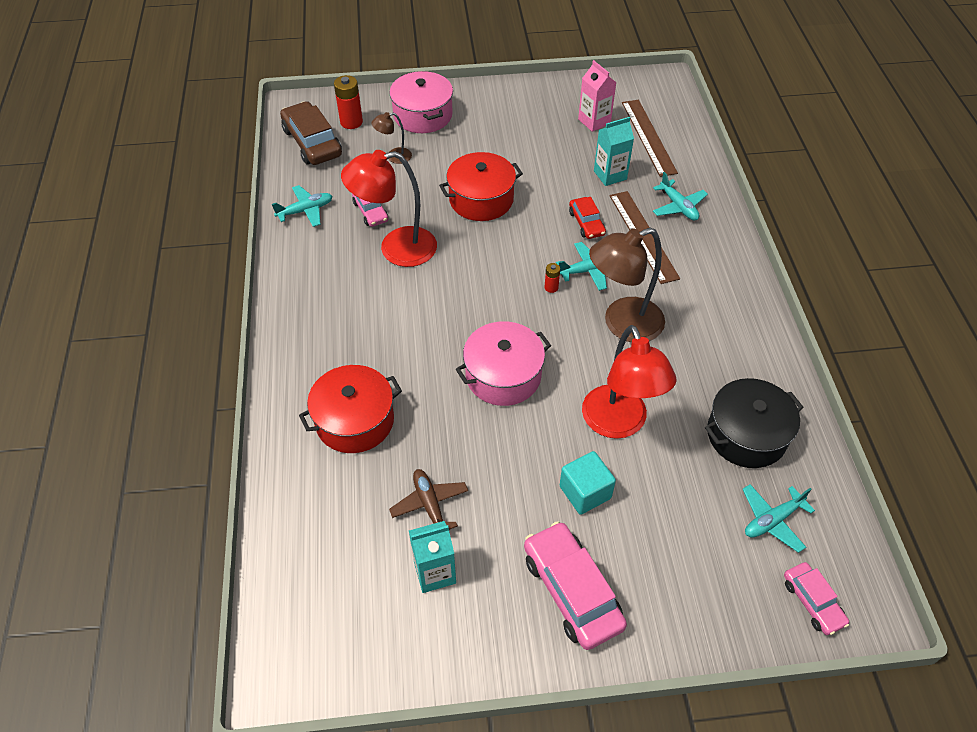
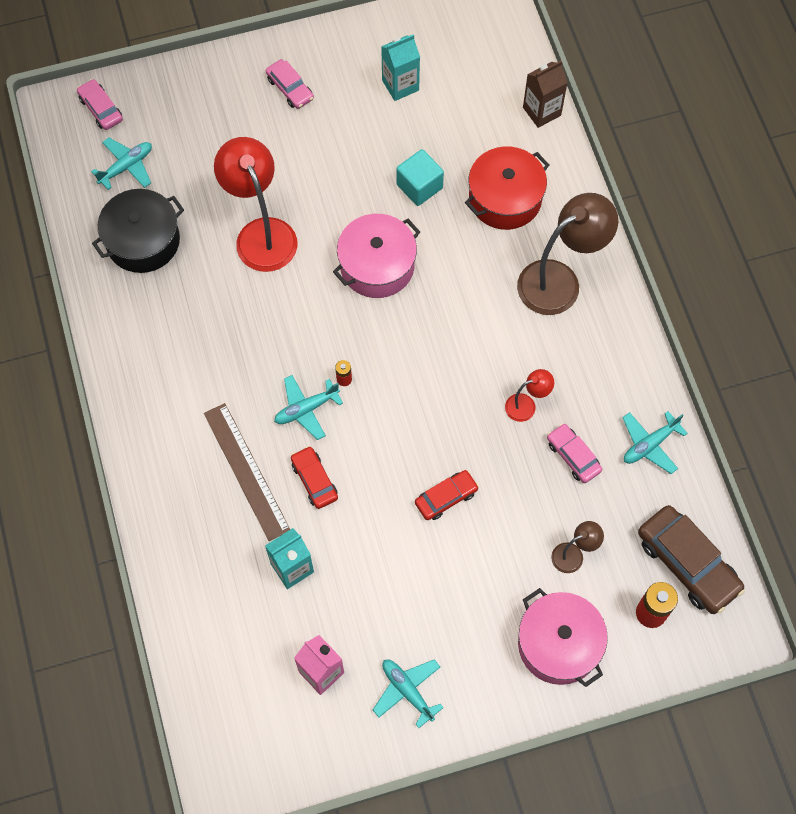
camera: 170 degrees right, 15 degrees up
(279, 511) = (541, 111): none -> brown carton
(396, 248) = (526, 405): red lamp -> red lamp, size x0.48
(430, 505) = (417, 135): brown plane -> none
(481, 199) = (446, 498): red pot -> red car
(572, 591) = (290, 88): pink car -> pink car, size x0.57
(585, 492) = (287, 166): turquoise cube -> turquoise cube (419, 186)
(622, 324) = (264, 344): brown lamp -> brown lamp (559, 280)
(648, 137) = (245, 652): brown ruler -> none
(678, 206) = (205, 526): turquoise plane -> turquoise plane (407, 691)

